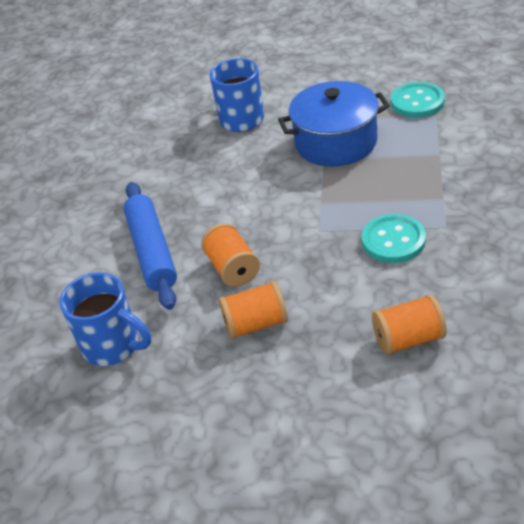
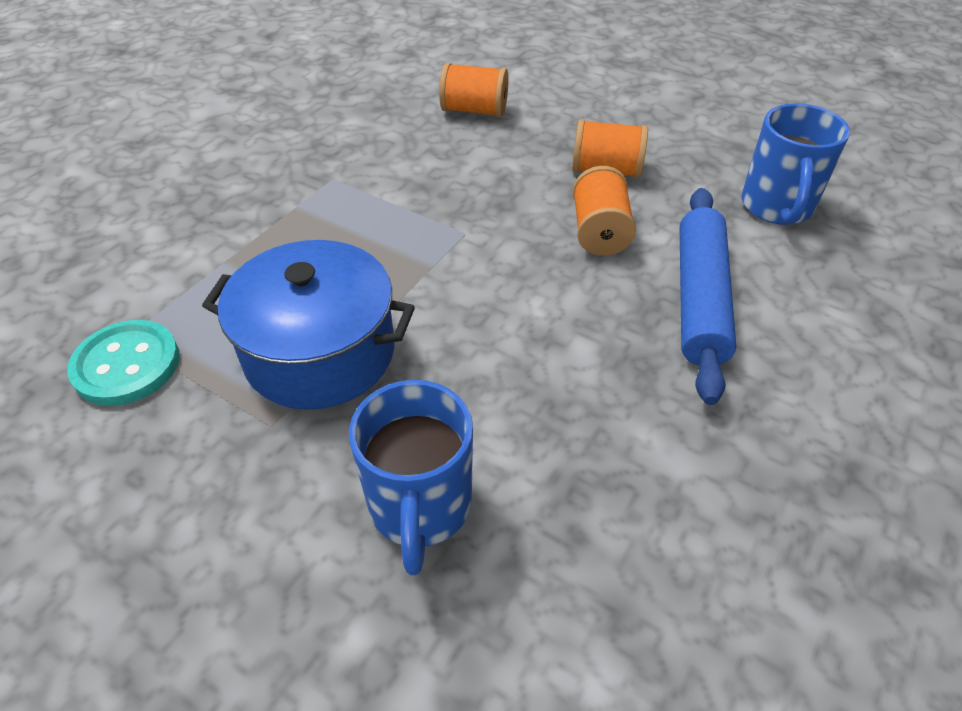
camera: 160 degrees left, 5 degrees up
(113, 346) = (776, 208): blue mug -> blue mug turned 135 degrees counterclockwise
(393, 240) = (398, 187): turquoise button -> none

